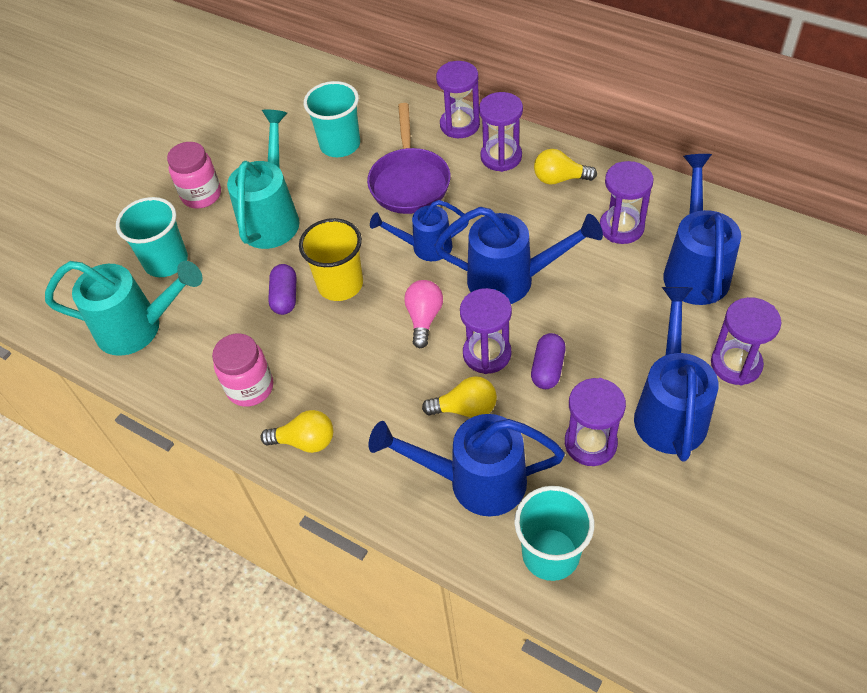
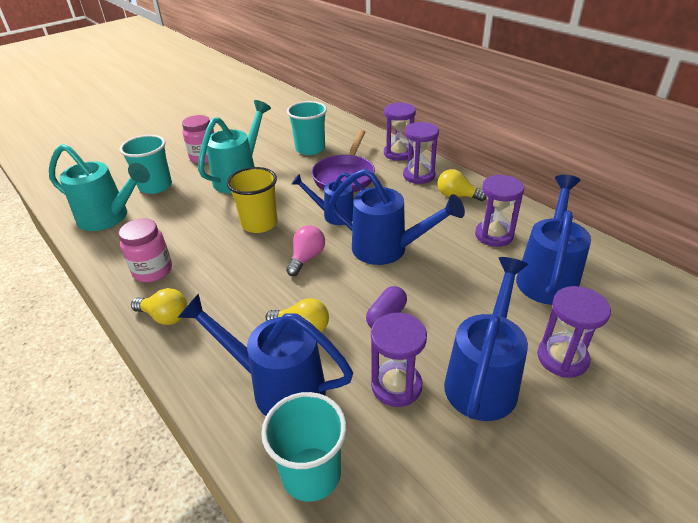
camera: 15 degrees right, 15 degrees down
(285, 297) = (216, 222): purple capsule -> none
(487, 354) = (341, 293): purple hourglass -> none

